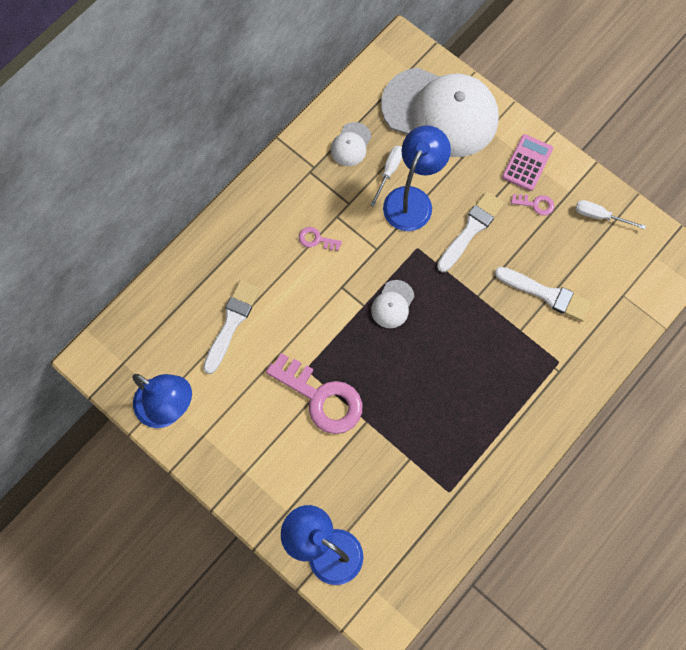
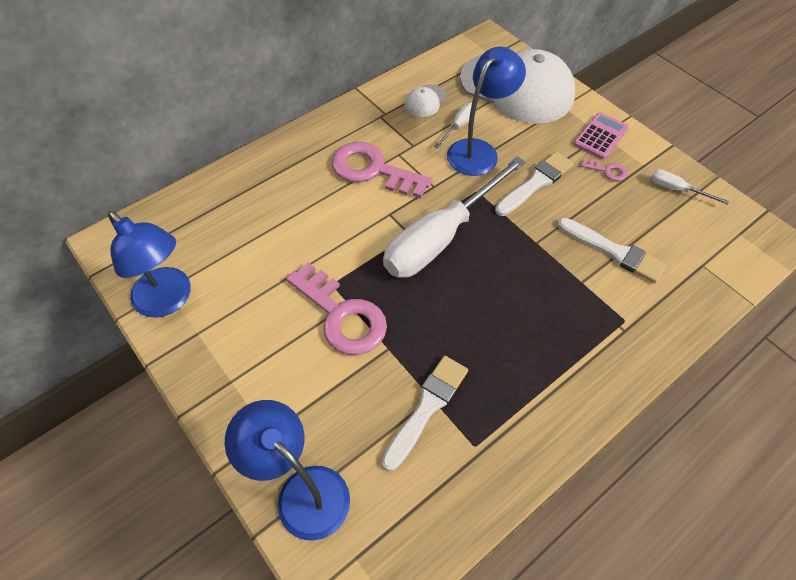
camera: 10 degrees right, 15 degrees down
(231, 323) = (264, 229): white brush -> white brush (426, 408)
(316, 239) = (373, 170): pink key -> pink key, size x2.30
(392, 304) = (441, 237): white cap -> white screwdriver

